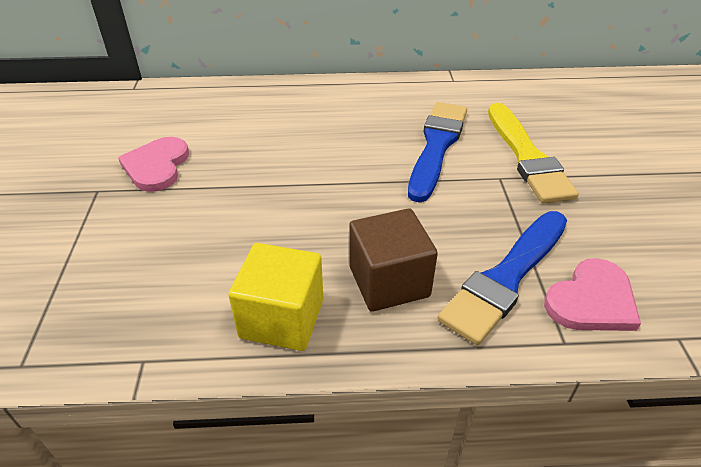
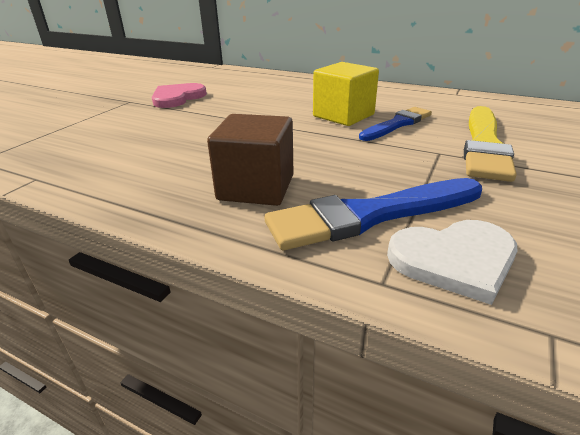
camera: 30 degrees right, 10 degrees down
(282, 318) = (148, 184): yellow cube -> yellow cube (343, 115)
(437, 146) = (397, 124): blue brush -> blue brush, size x0.65
(592, 300) = (454, 260): pink heart -> white heart

